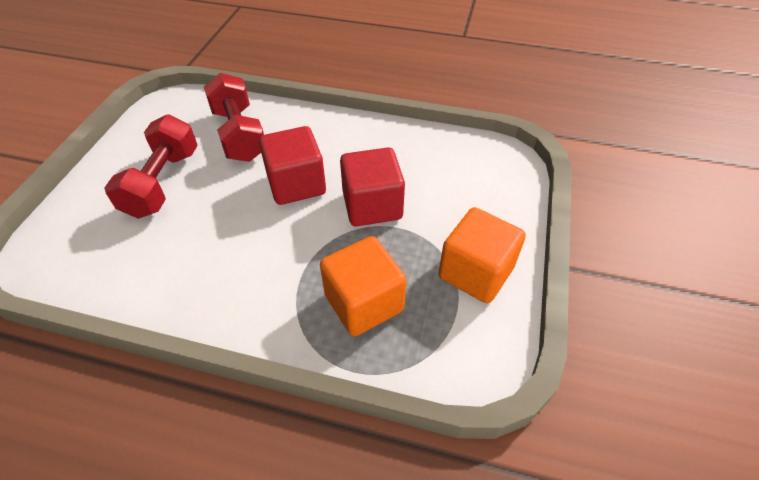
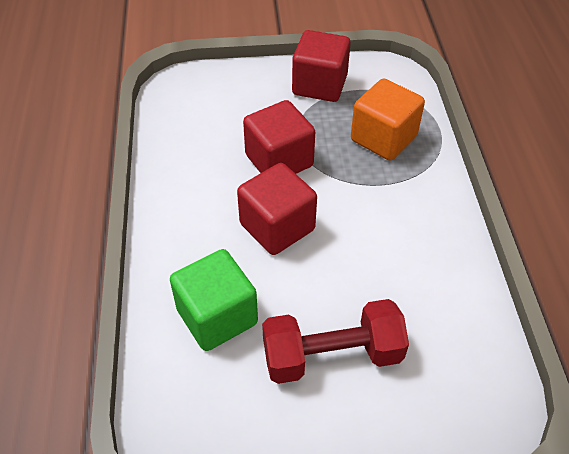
camera: 110 degrees left, 0 degrees up
(239, 134) = (217, 316): red dumbbell -> green cube
(475, 272) = (319, 85): orange cube -> red cube

